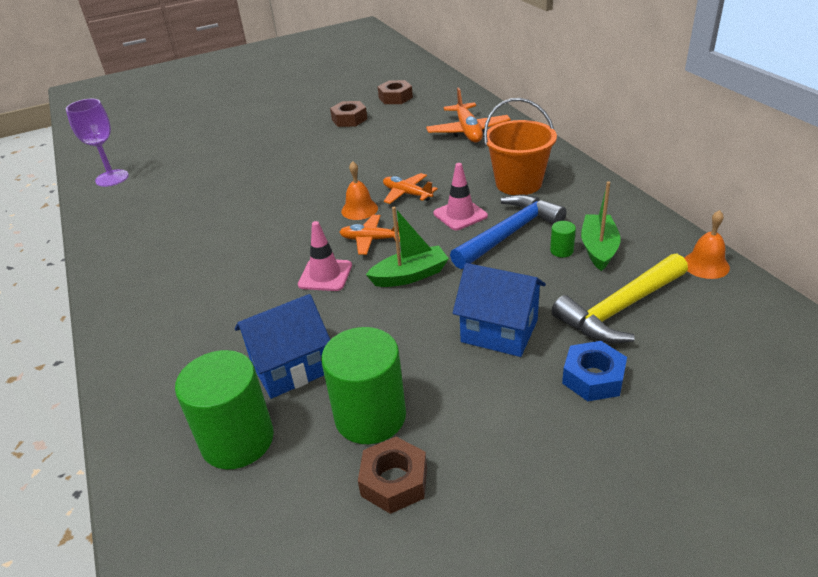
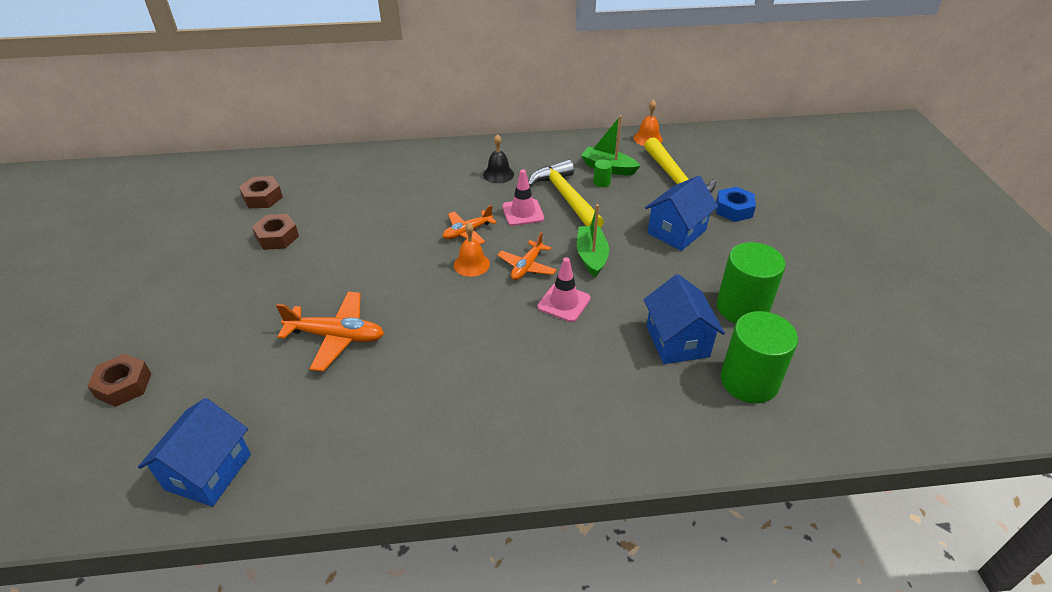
camera: 75 degrees left, 5 degrees up
(112, 178) = (208, 472): purple goblet -> blue house
(394, 481) = (801, 308): brown nut -> brown nut (123, 385)
(468, 131) = (386, 174): orange plane -> orange plane (336, 337)
(509, 234) = (566, 197): blue hammer -> yellow hammer
(518, 183) = (498, 174): orange bucket -> black bell

